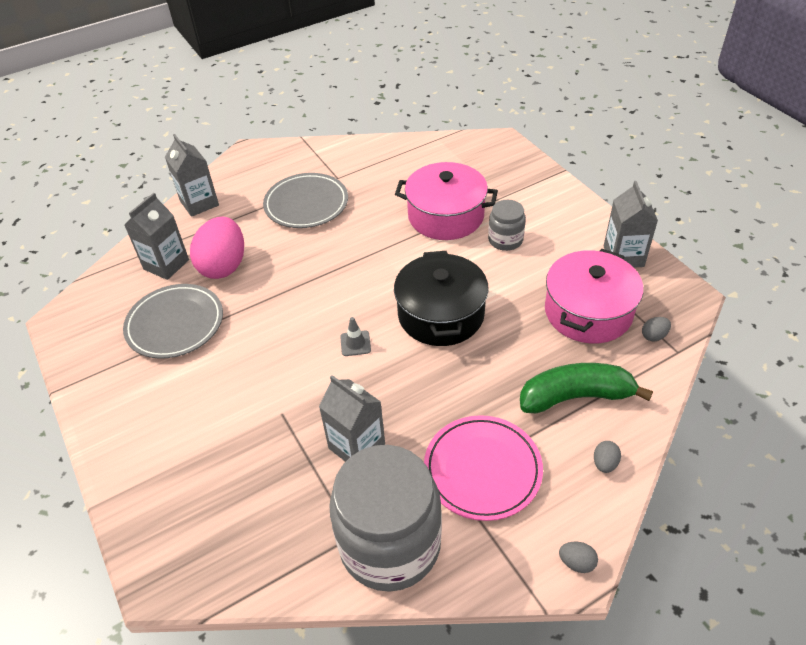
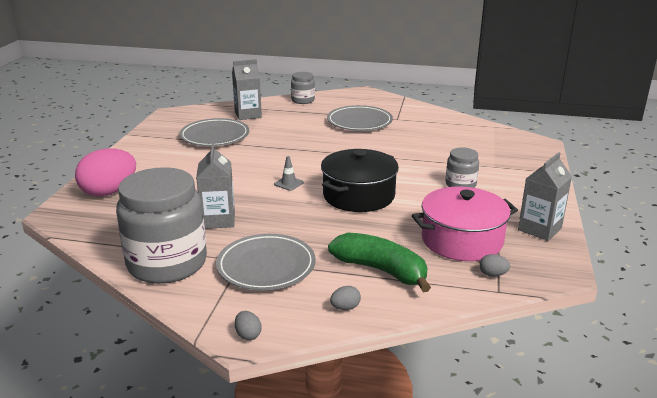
camera: 40 degrees right, 20 degrees down
(199, 203) = (303, 100): grey carton -> grey jar
(224, 266) = (274, 126): pink egg -> pink egg (109, 192)
(446, 216) = (438, 159): pink pot -> none
(482, 470) = (266, 266): pink plate -> grey plate

